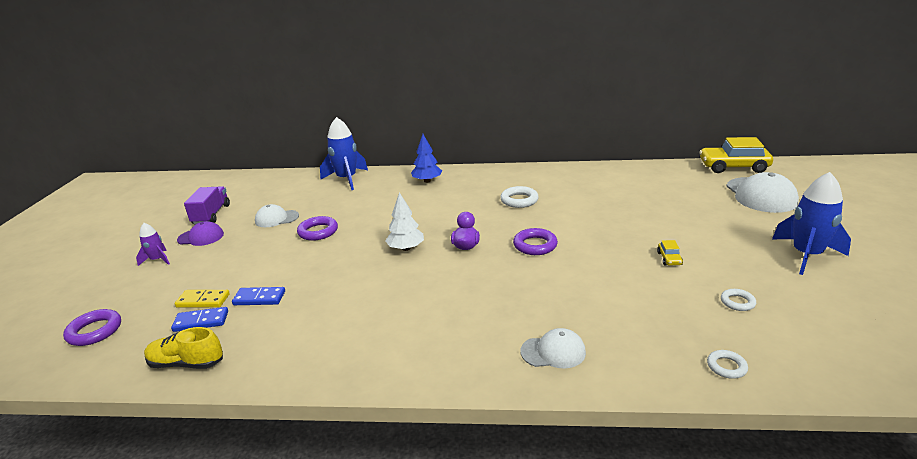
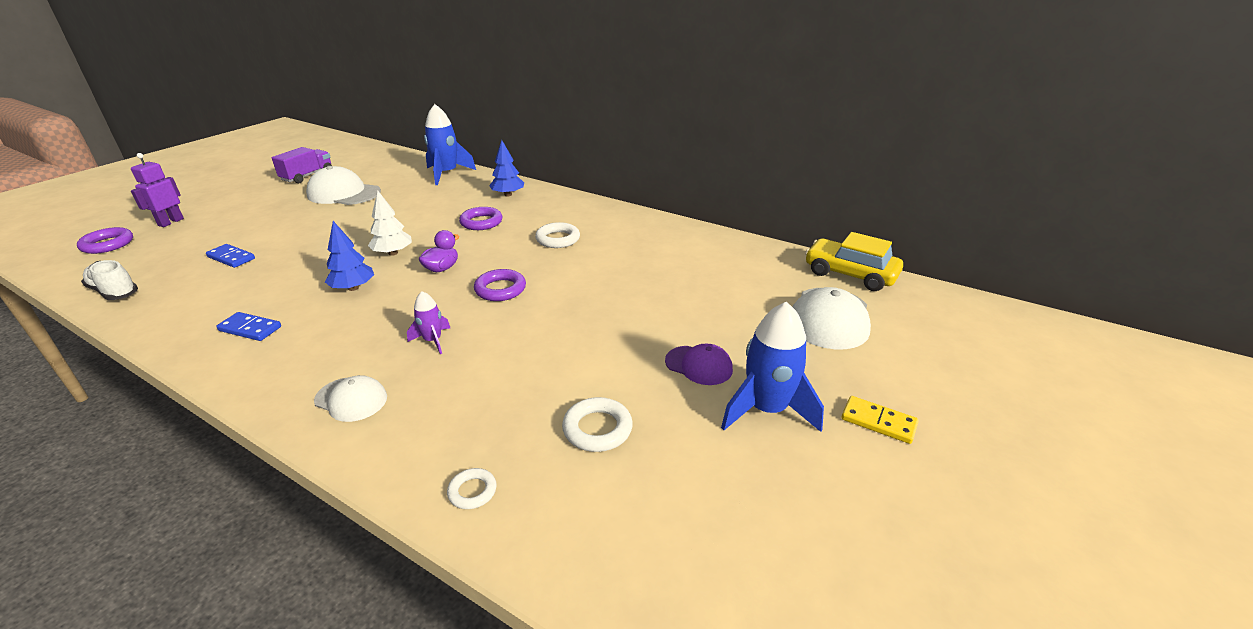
camera: 25 degrees right, 5 degrees up
(133, 291) = (171, 222): none -> purple robot
(157, 260) = (221, 202): purple rocket -> purple rocket (433, 340)
(186, 363) = (114, 292): yellow shoe -> white shoe
(201, 237) = (273, 192): purple cap -> purple cap (699, 365)
(201, 321) = (171, 262): blue domino -> blue domino (250, 329)
(203, 301) = (197, 246): yellow domino -> yellow domino (878, 422)
(276, 218) = (344, 193): white cap -> white cap, size x1.70
(318, 232) = (354, 215): purple ring -> purple ring (481, 222)
(418, 282) = (353, 288): none -> blue tree
(669, 259) = (604, 352): yellow car -> none
(737, 302) = (597, 429): white ring -> white ring, size x1.62

